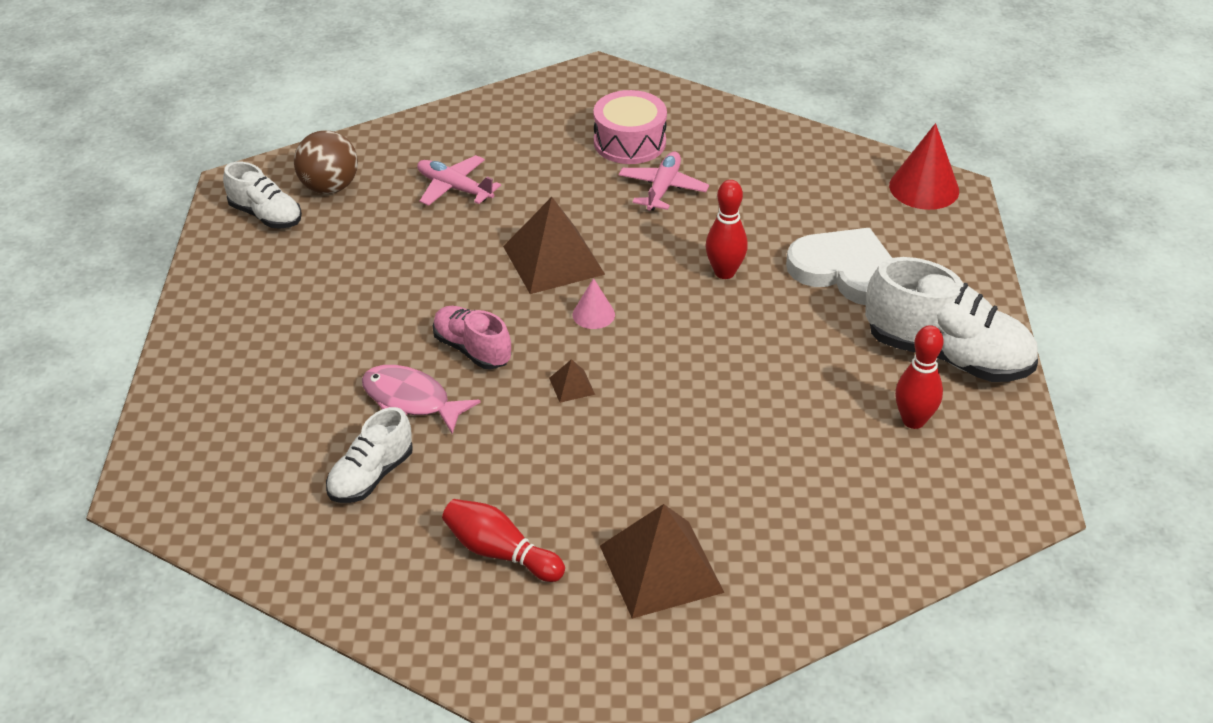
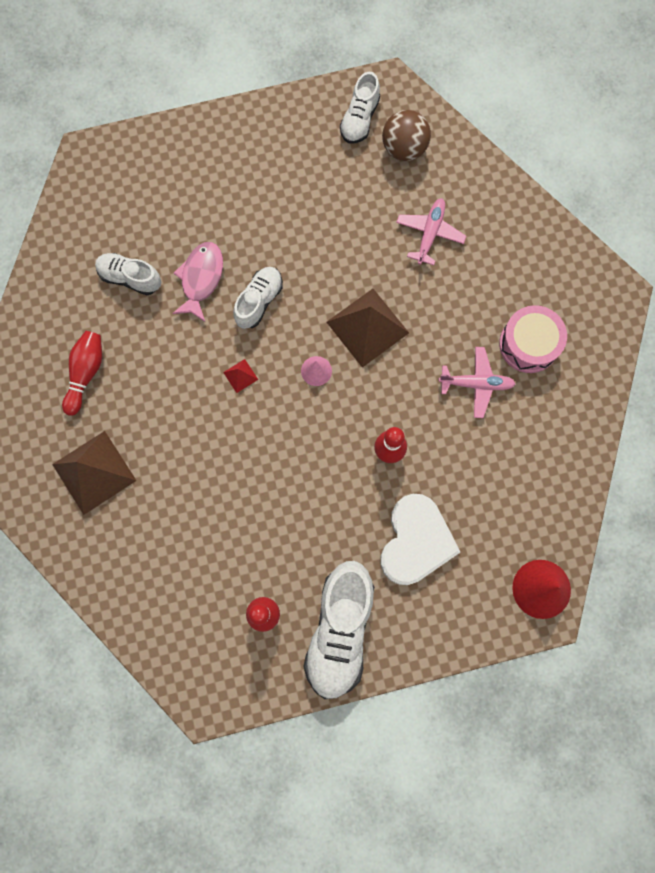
camera: 75 degrees right, 35 degrees up
(472, 349) = (259, 301): pink shoe -> white shoe
(572, 386) = (240, 376): brown pyramid -> red pyramid

